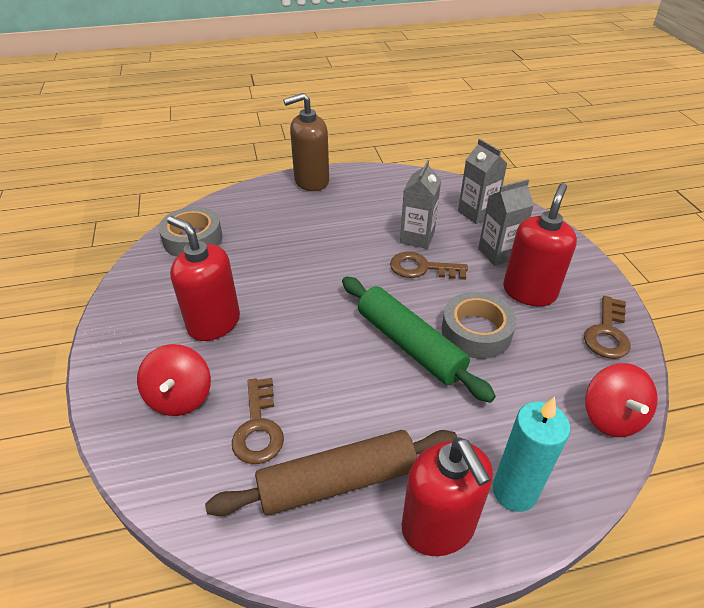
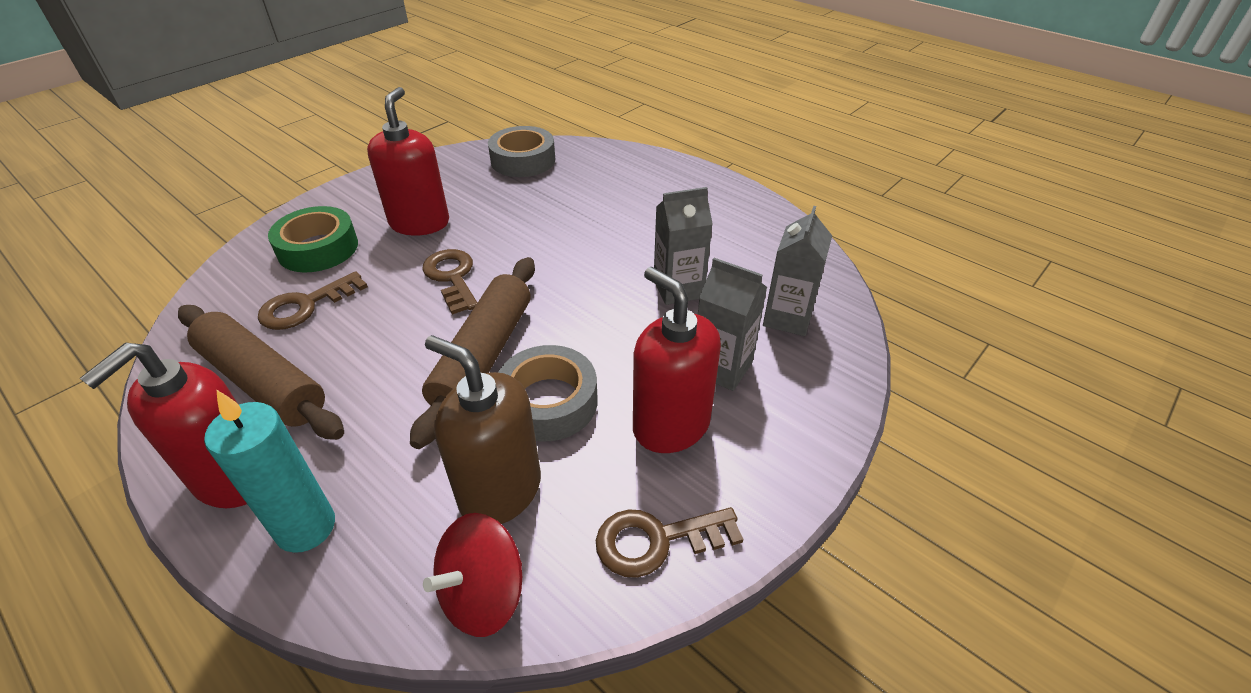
camera: 55 degrees right, 0 degrees up
(180, 397) = (318, 248): red spinning top -> green tape
(311, 181) = (693, 178): brown soap dispenser -> brown soap dispenser (500, 490)
(409, 344) = (484, 356): green rolling pin -> brown rolling pin
(422, 268) = (624, 315): brown key -> brown key (452, 278)
(529, 292) = (670, 425): red soap dispenser -> red soap dispenser turned 120 degrees counterclockwise

